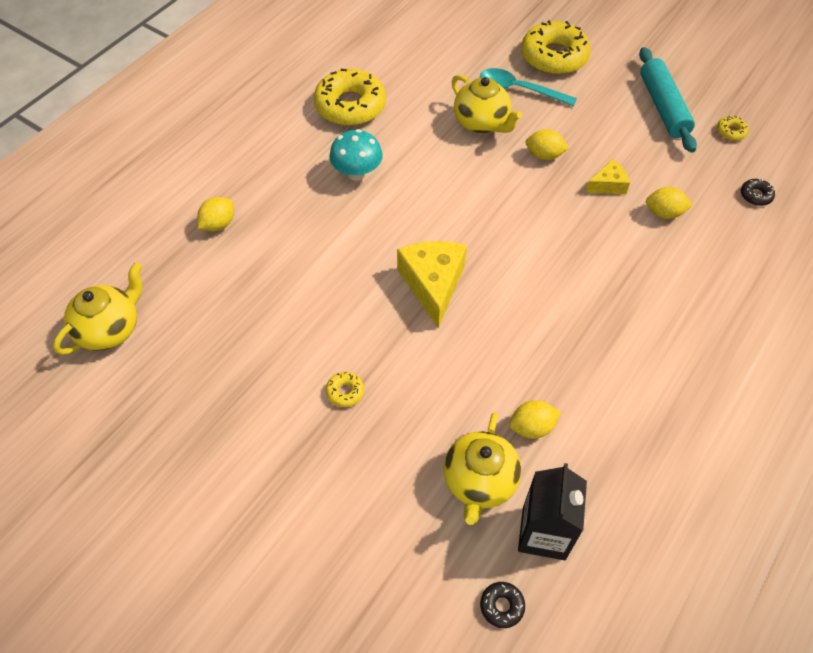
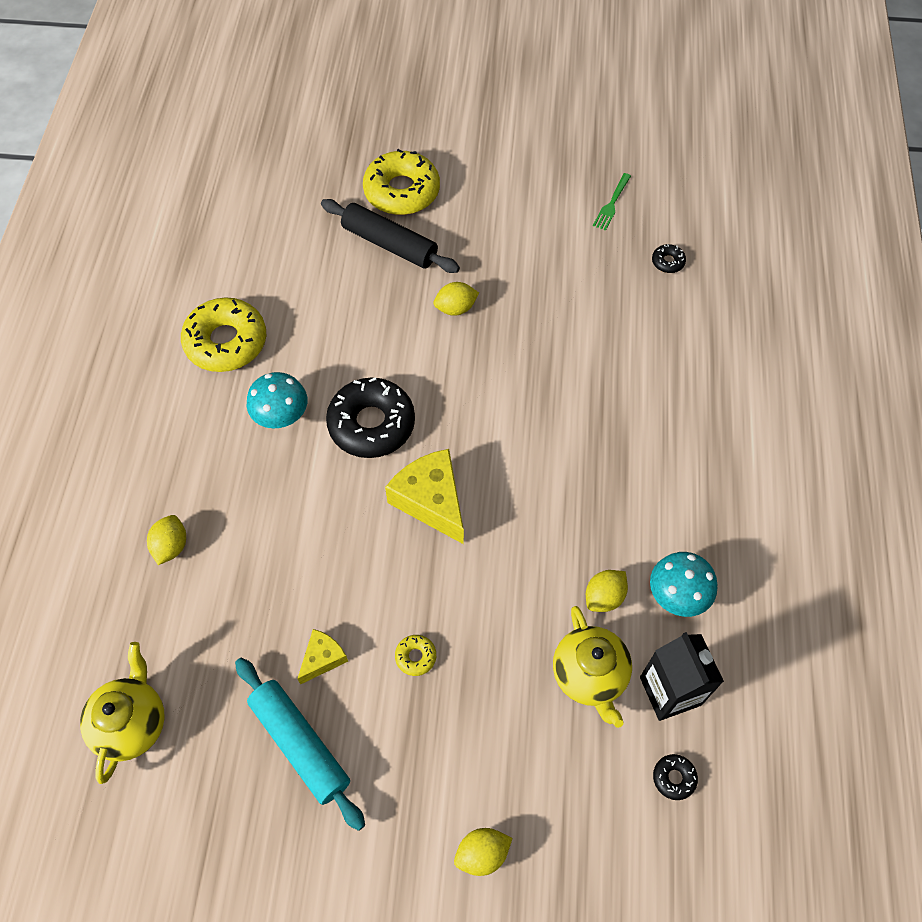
camera: 30 degrees left, 5 degrees up
(422, 208) = (371, 424): none -> black donut
(482, 123) = (374, 300): yellow teapot -> none
(519, 89) = (389, 244): turquoise spoon -> black rolling pin
(599, 459) = (677, 595): none -> turquoise mushroom
(608, 185) = (533, 313): yellow cheese -> yellow cheese (323, 658)
(663, 107) = (537, 203): turquoise rolling pin -> turquoise rolling pin (300, 744)
(664, 213) = (599, 319): yellow lemon -> yellow lemon (482, 854)
(731, 132) = (611, 203): yellow donut -> green fork

